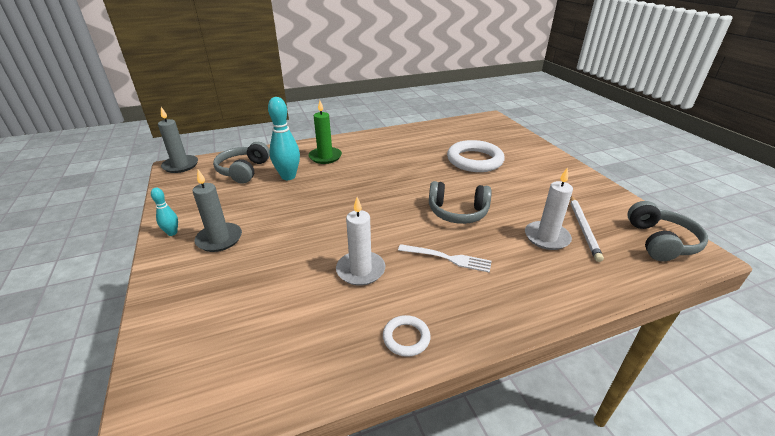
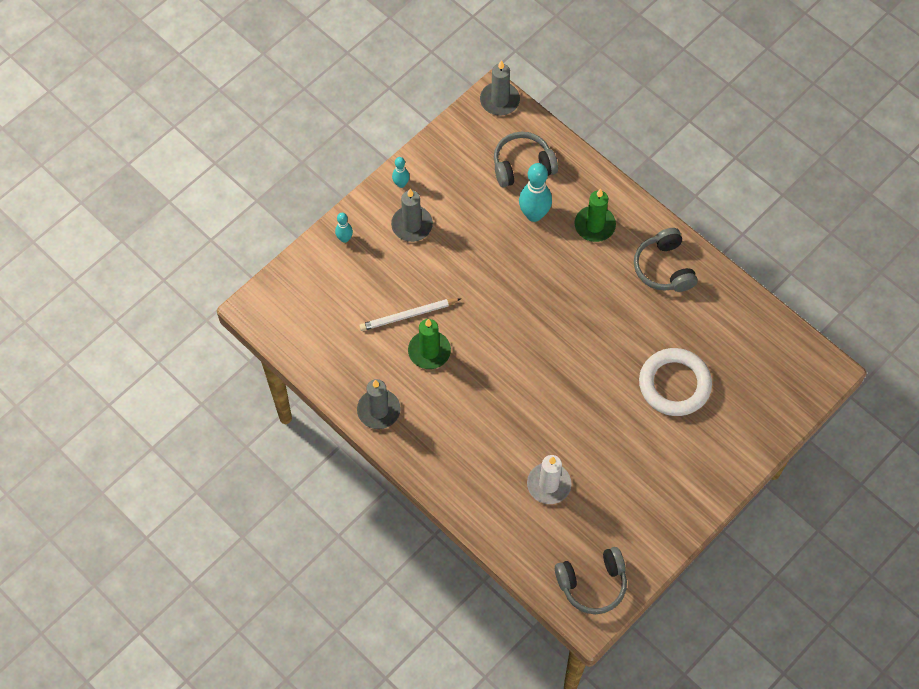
camera: 65 degrees right, 30 degrees up
(172, 292) = (344, 238): none -> turquoise bowling pin
(360, 270) = (429, 351): white candle -> green candle
(406, 338) = (378, 410): white ring -> grey candle
(448, 258) = (477, 411): white fork -> none
(457, 212) = (551, 398): grey headphones -> grey headphones (664, 268)
(583, 228) = (581, 515): white pencil -> white pencil (408, 315)

